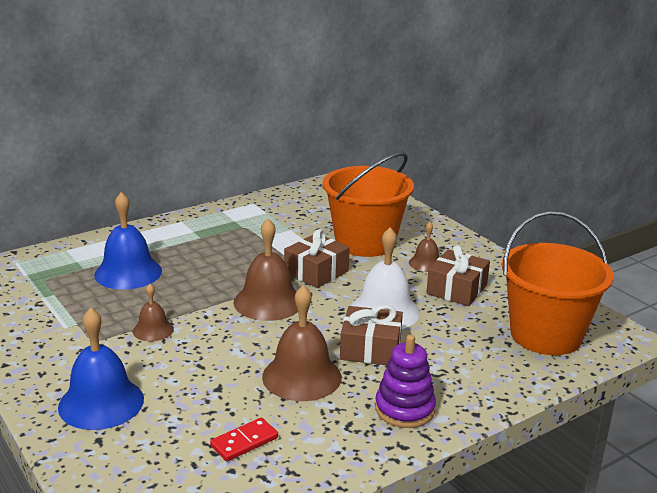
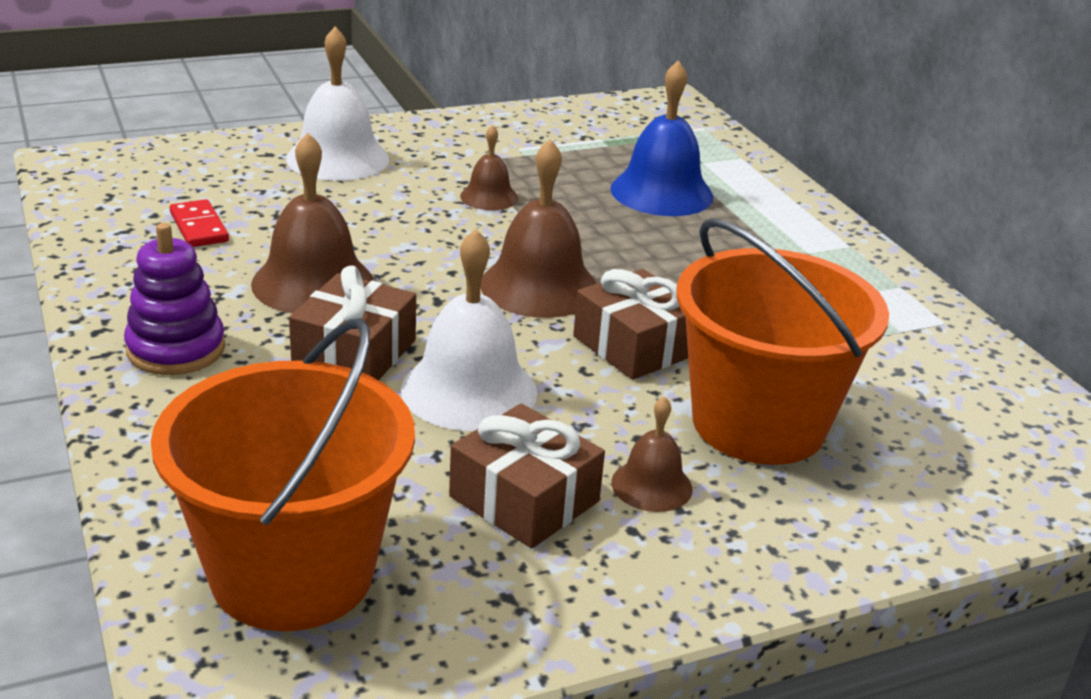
camera: 100 degrees right, 5 degrees up
(101, 403) = (338, 158): blue bell -> white bell

